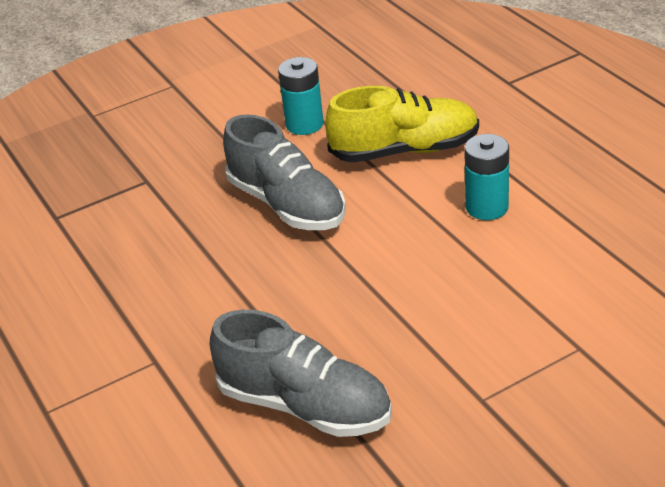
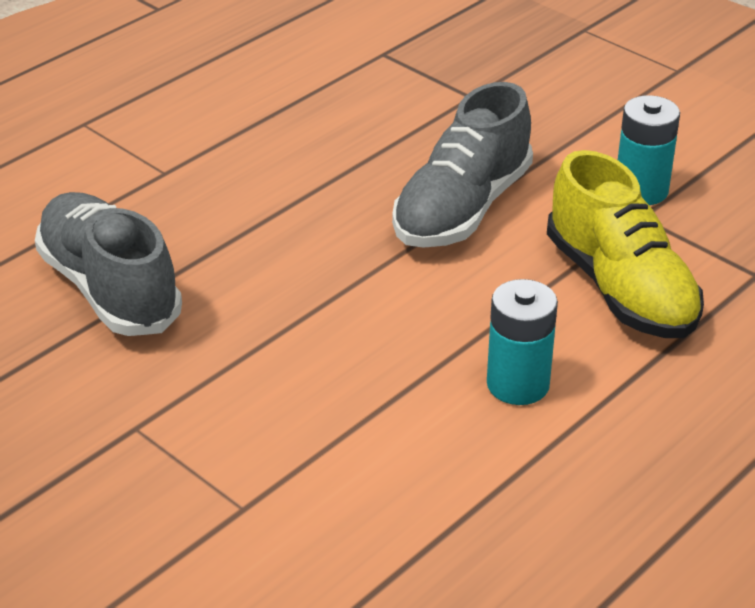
camera: 70 degrees right, 0 degrees up
(305, 405) = (109, 288): grey shoe -> grey shoe turned 135 degrees clockwise

